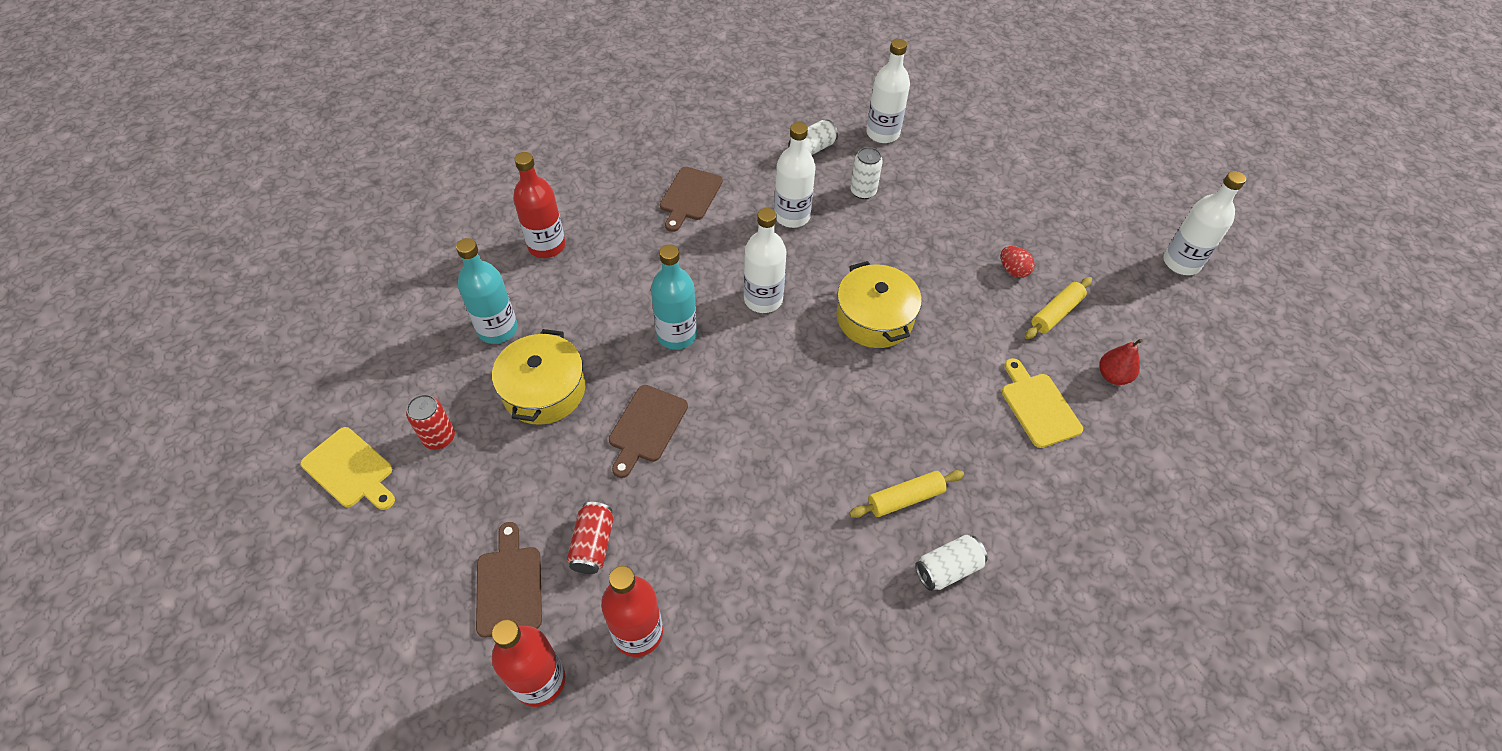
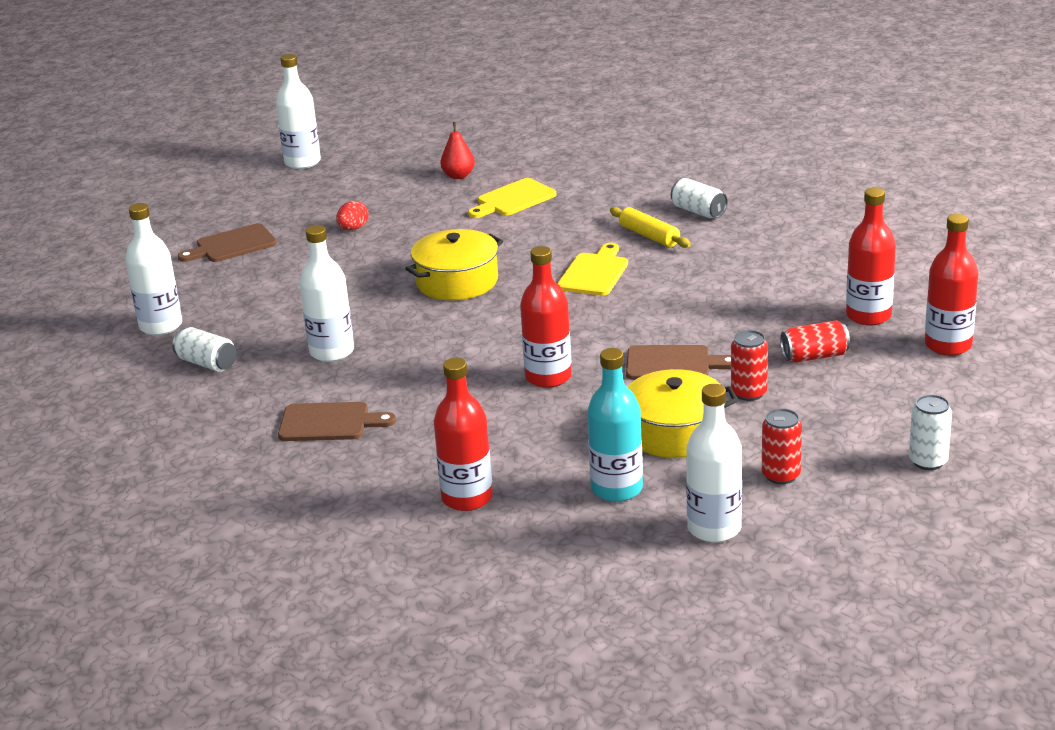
camera: 105 degrees left, 25 degrees down
(350, 470) = (863, 516): yellow cutting board -> yellow cutting board (594, 273)
(509, 586) = (889, 384): brown cutting board -> brown cutting board (232, 245)
(566, 465) = (749, 393): none -> red can
(676, 335) = (548, 377): turquoise bottle -> red bottle
(763, 299) = (468, 341): white bottle -> white bottle (714, 528)
(863, 191) = (271, 319): white can -> white can (928, 461)
(1056, 313) = (399, 205): yellow rolling pin -> none

